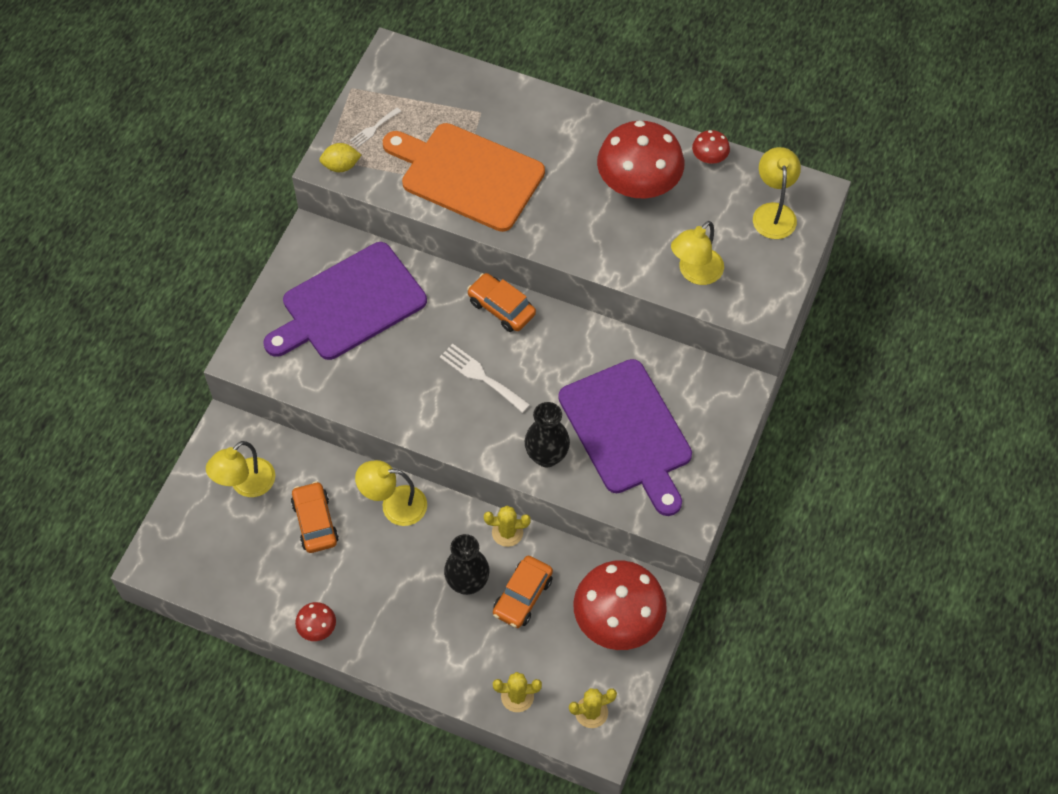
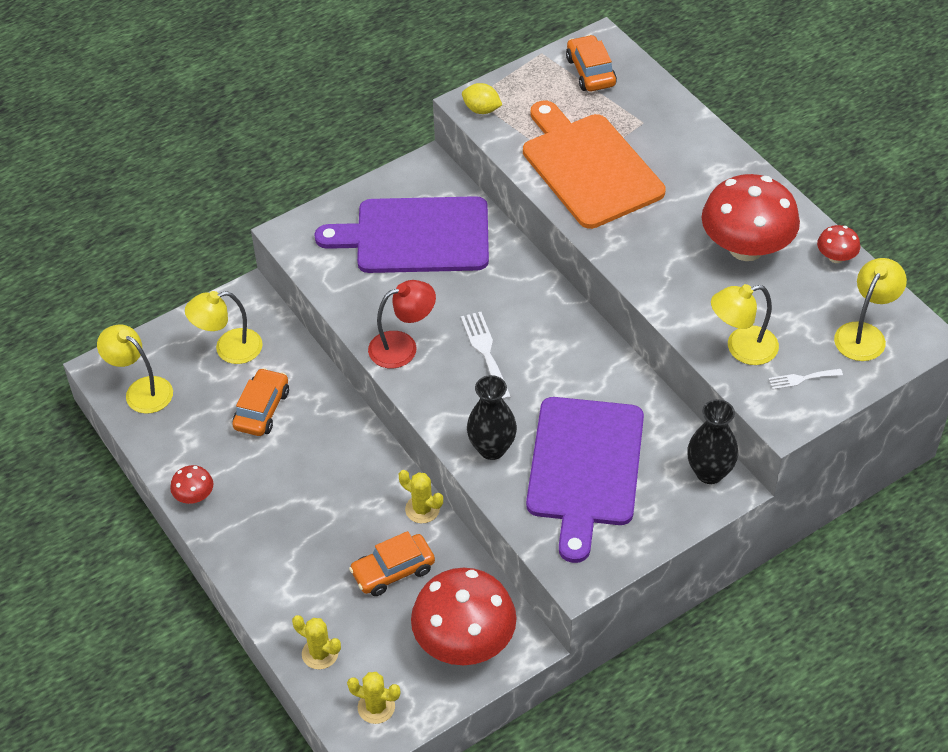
camera: 35 degrees right, 10 degrees down
(374, 129) = (535, 93): white fork -> white fork (802, 379)
(394, 505) = (340, 432): yellow lamp -> yellow lamp (141, 390)
(412, 408) = (403, 346): none -> red lamp
(467, 583) = (353, 532): black vase -> black vase (709, 472)
(501, 308) = (550, 304): orange car -> orange car (590, 72)

